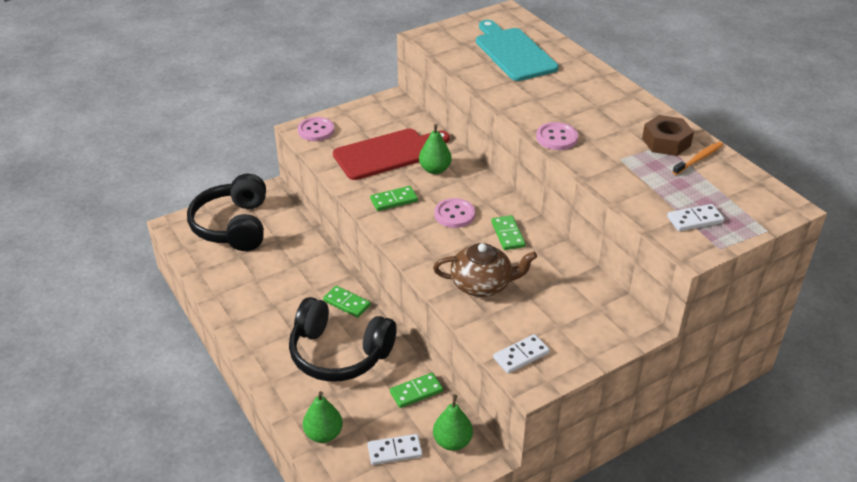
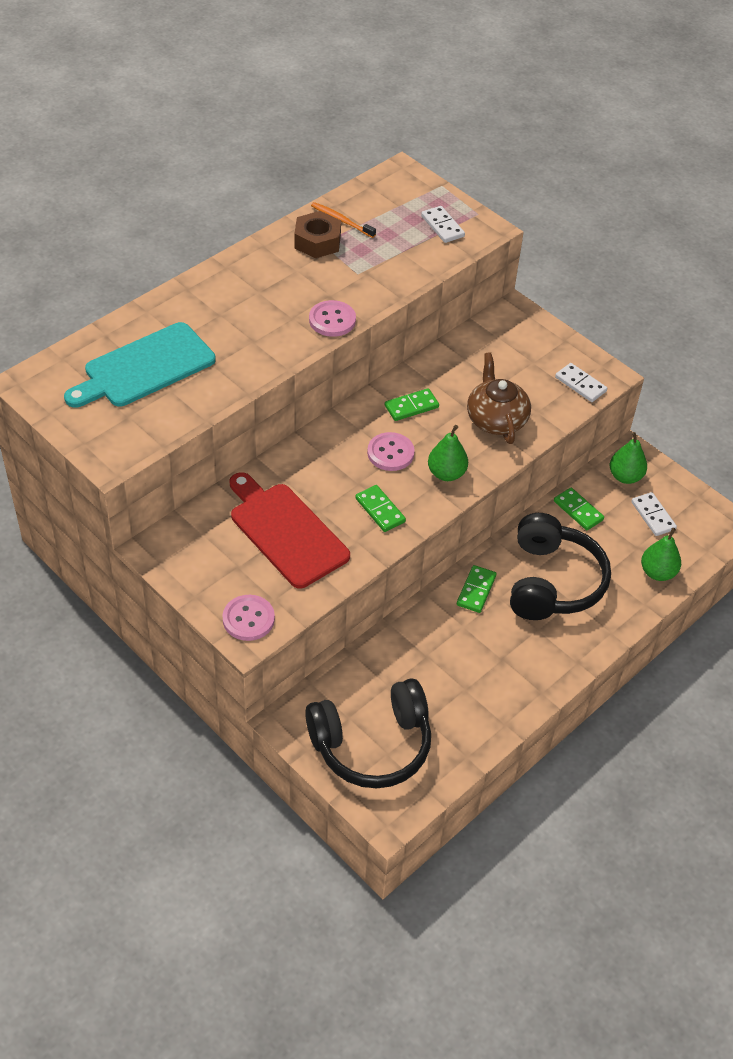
camera: 105 degrees left, 10 degrees up
(435, 169) = (309, 481): green pear -> green pear (446, 473)

